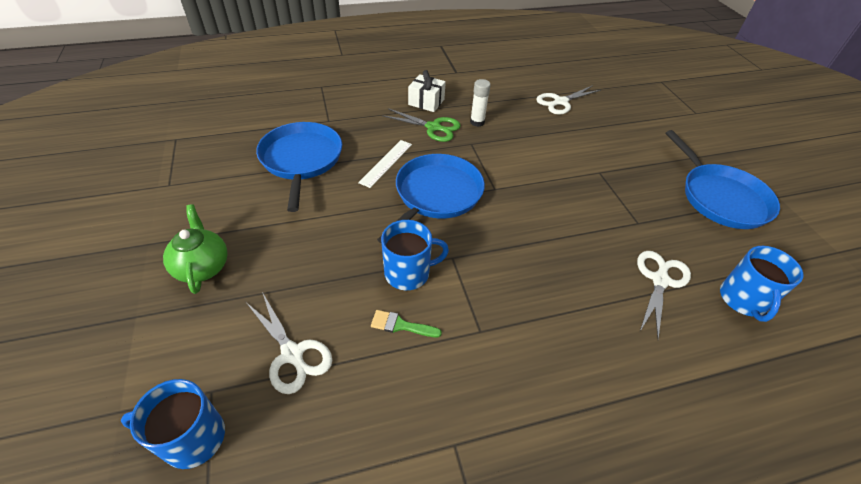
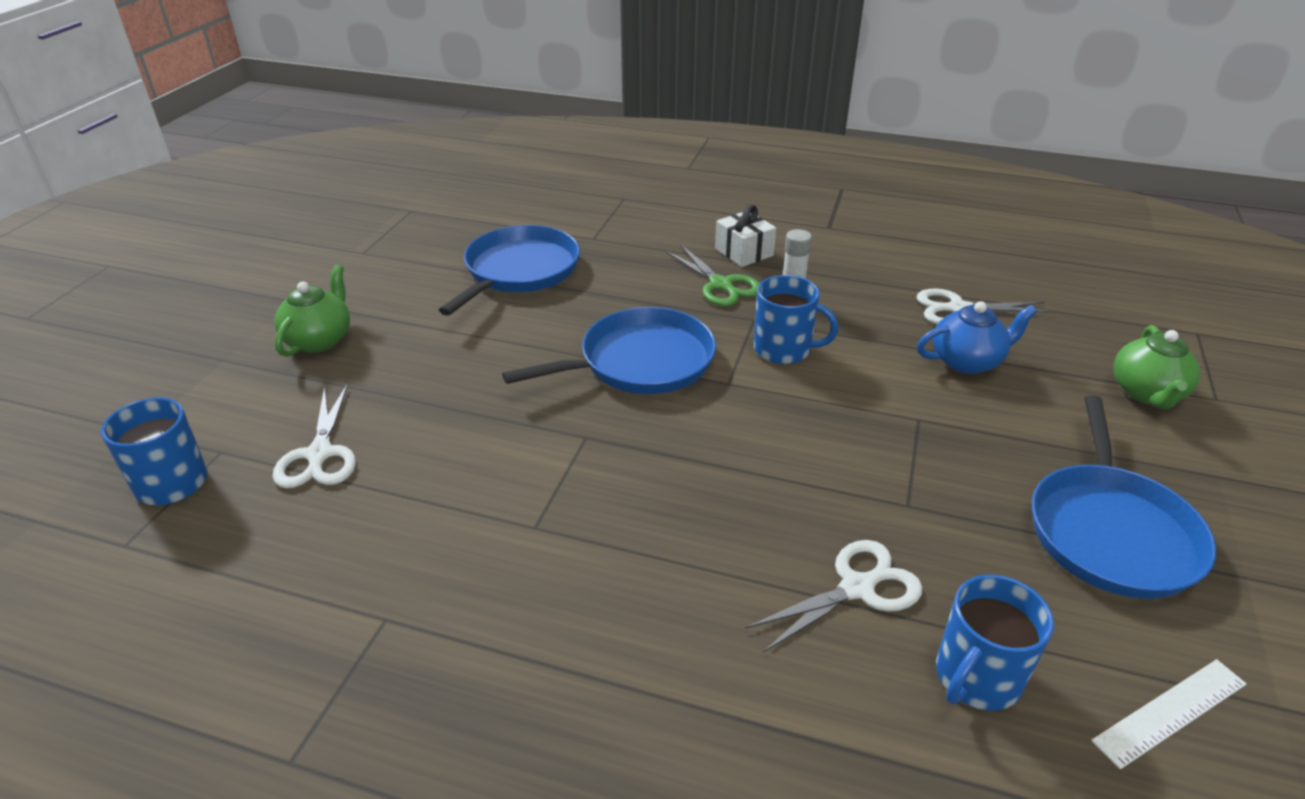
camera: 35 degrees right, 10 degrees down
(386, 163) = (615, 306): white ruler -> white ruler (1170, 712)
(400, 325) = (452, 479): green brush -> none
(408, 273) = (517, 431): blue mug -> blue mug (784, 349)
(590, 131) = (967, 361): none -> blue teapot
(671, 120) = (1146, 393): none -> green teapot

